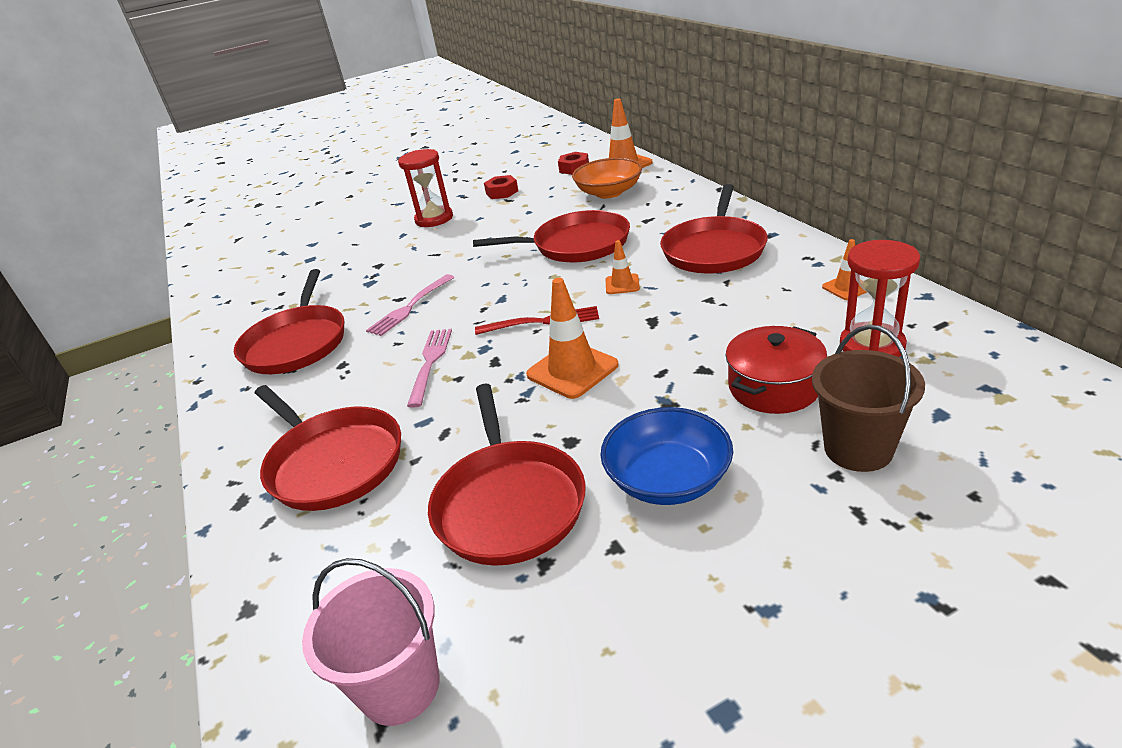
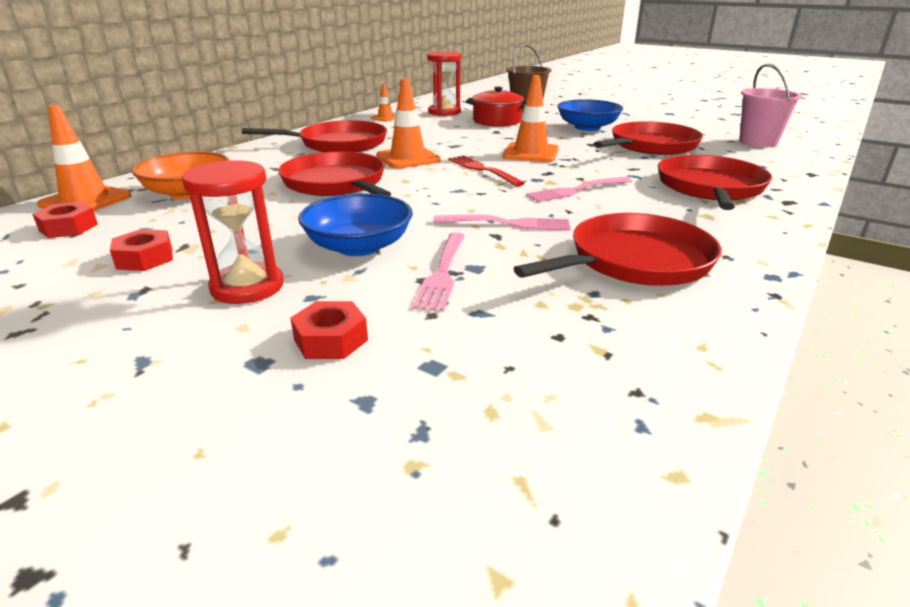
camera: 125 degrees left, 5 degrees down
(359, 238) = (331, 340): none -> red nut
(377, 271) = (442, 273): none -> pink fork
(444, 248) = (359, 246): none -> blue bowl
(622, 284) = (408, 158): orange traffic cone -> orange traffic cone, size x1.83

